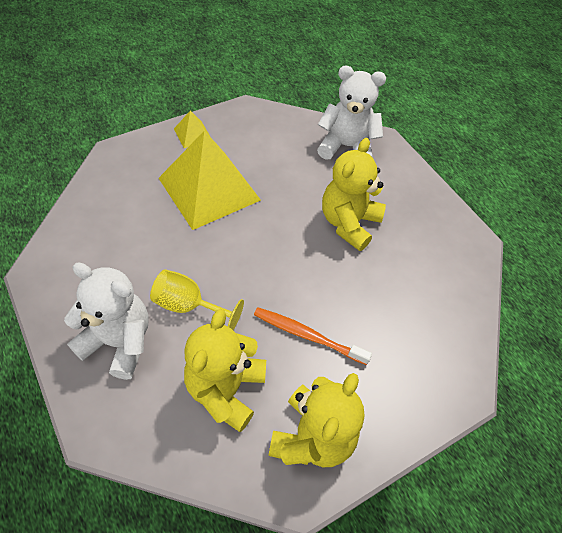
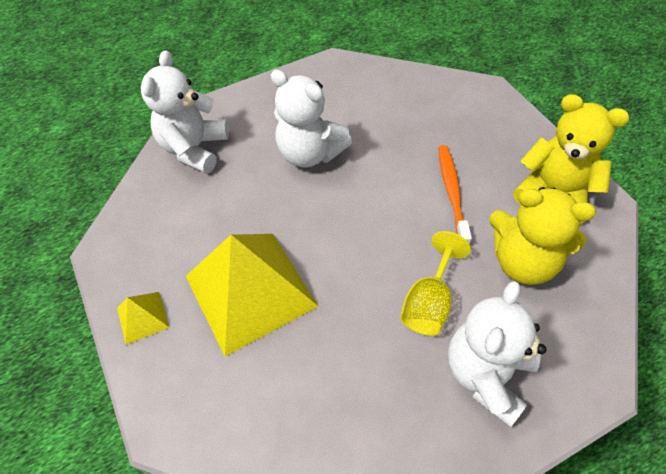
camera: 80 degrees left, 0 degrees up
(308, 335) = (452, 193): orange toothbrush -> orange toothbrush turned 150 degrees clockwise
(349, 223) = (310, 153): yellow teddy bear -> white teddy bear

